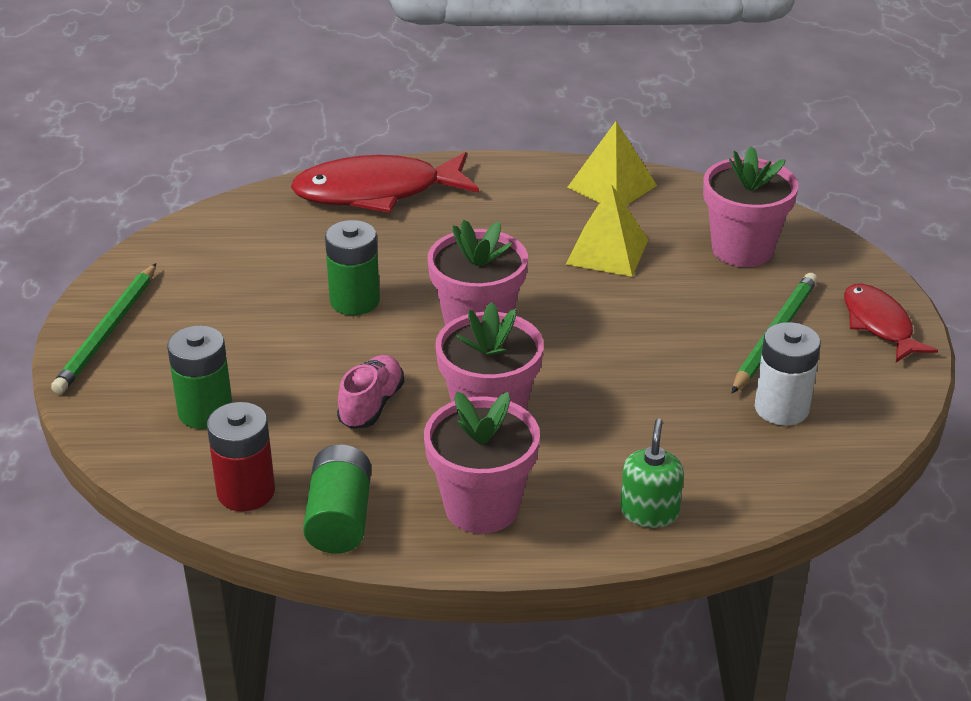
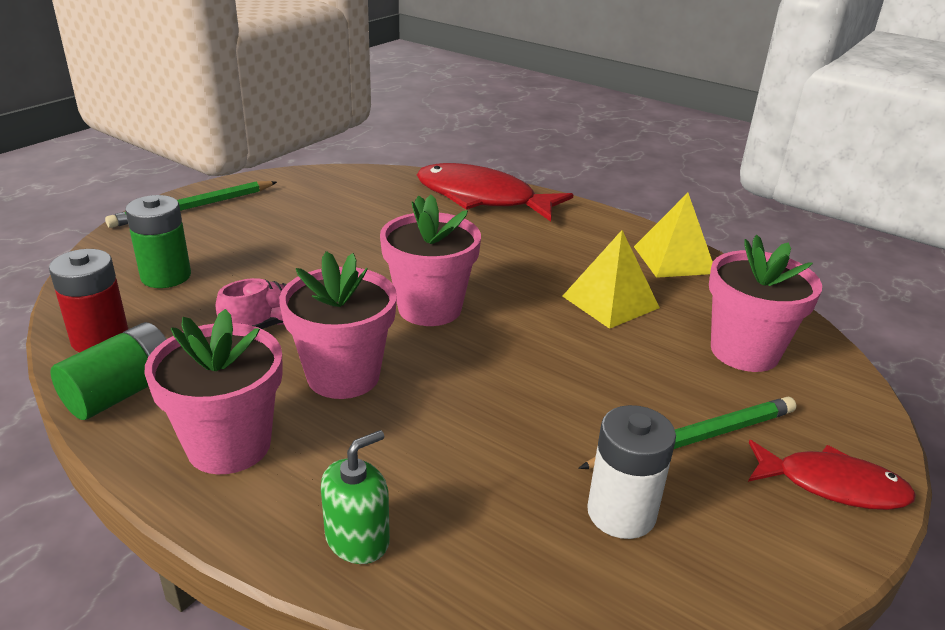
camera: 35 degrees right, 5 degrees down
(354, 301) = (367, 254): green battery -> none
(879, 324) = (832, 485): red fish -> red fish turned 90 degrees clockwise

